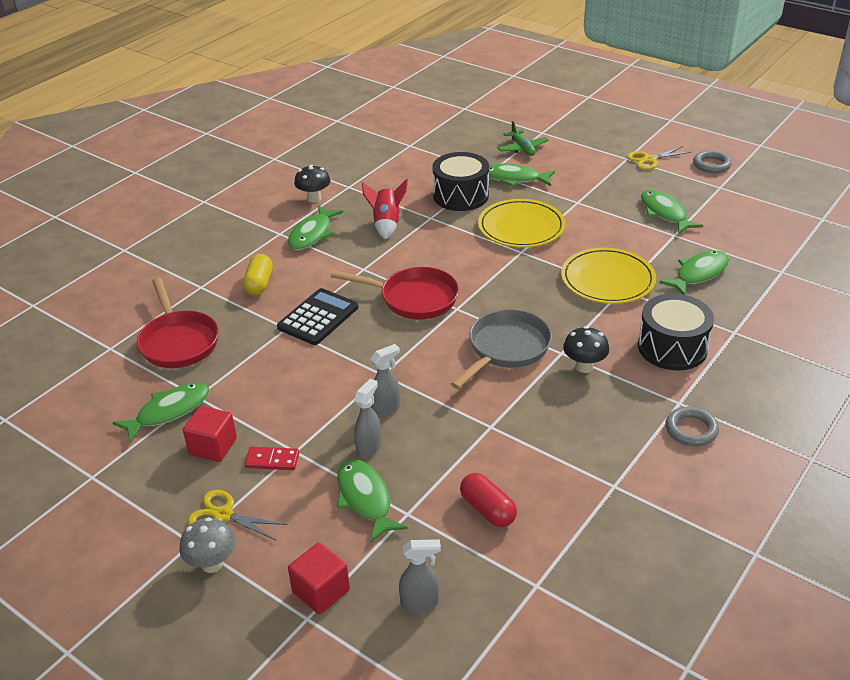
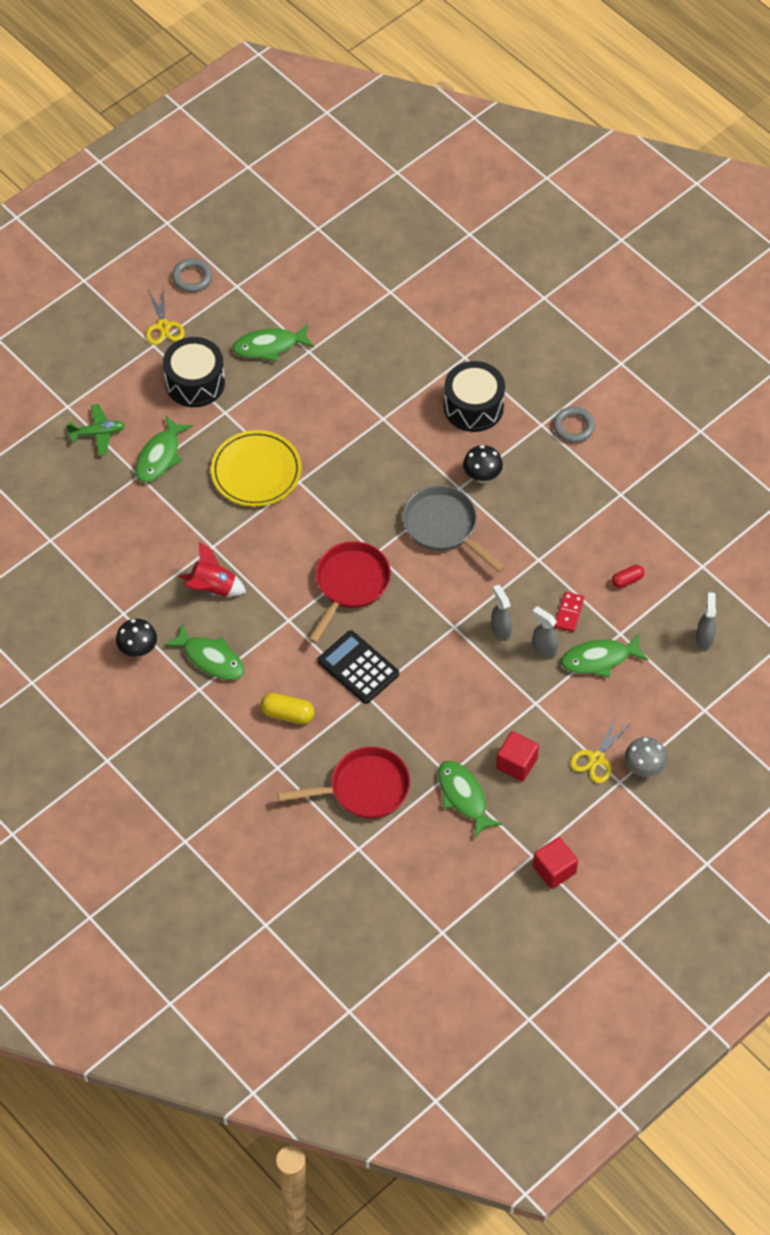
camera: 80 degrees left, 20 degrees up
(272, 460) = (543, 720): red domino -> red domino (569, 613)
(321, 591) = (682, 698): red cube -> red cube (554, 870)
(460, 196) = (178, 511): black drum -> black drum (195, 382)
(488, 509) = (627, 580): red capsule -> red capsule, size x0.66
(607, 280) = (365, 424): yellow plate -> none
(698, 274) = (376, 353): green fish -> none

